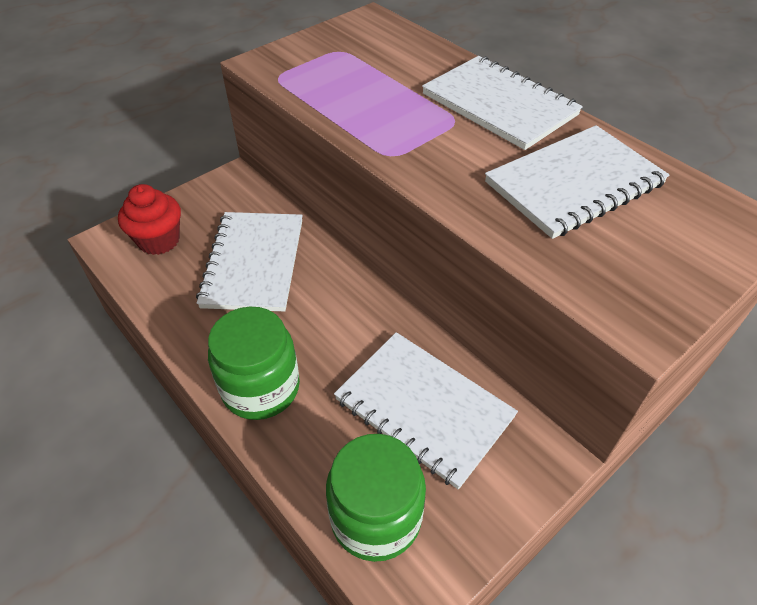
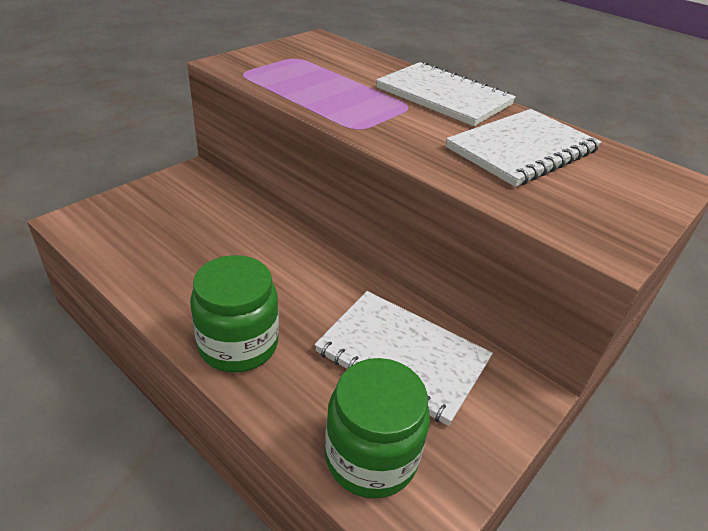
camera: 10 degrees left, 10 degrees down
(159, 240) = (123, 221): red cupcake -> none
(254, 263) = (220, 239): white notebook -> none

